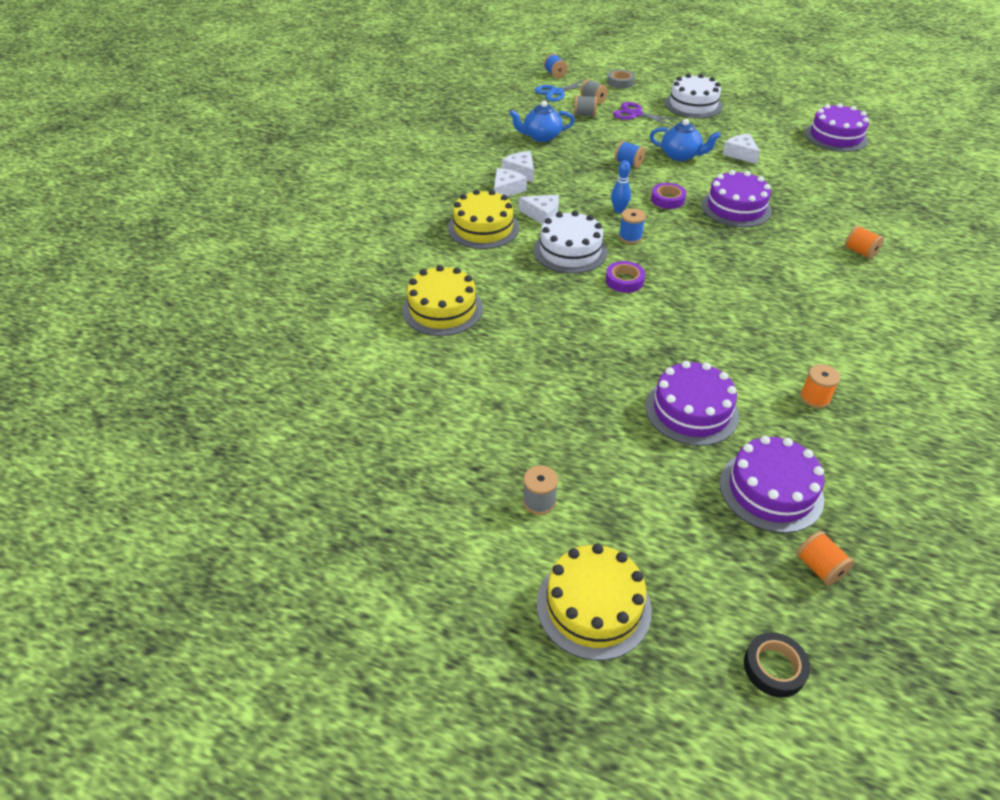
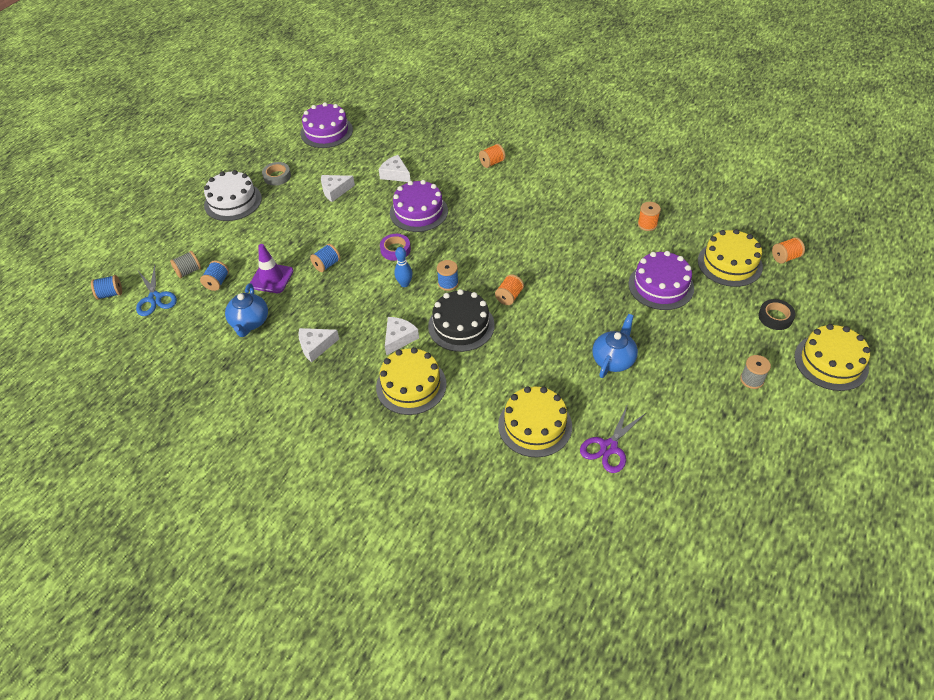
camera: 80 degrees left, 5 degrees up
(506, 190) = (346, 361): white cheese -> white cheese (395, 174)
(570, 251) = (461, 325): white cake -> black cake
(584, 115) = (217, 282): grey spool -> blue spool
(599, 138) = (271, 278): none -> purple traffic cone
(620, 82) = (158, 244): grey tape -> grey tape (277, 176)
(624, 280) = (509, 297): purple tape -> orange spool
(635, 114) = (233, 244): purple scissors -> purple scissors (609, 447)
(681, 156) = (325, 228): blue teapot -> blue teapot (613, 359)
(771, 490) = (729, 263): purple cake -> yellow cake
(774, 668) = (854, 291): black tape -> black tape (775, 317)

